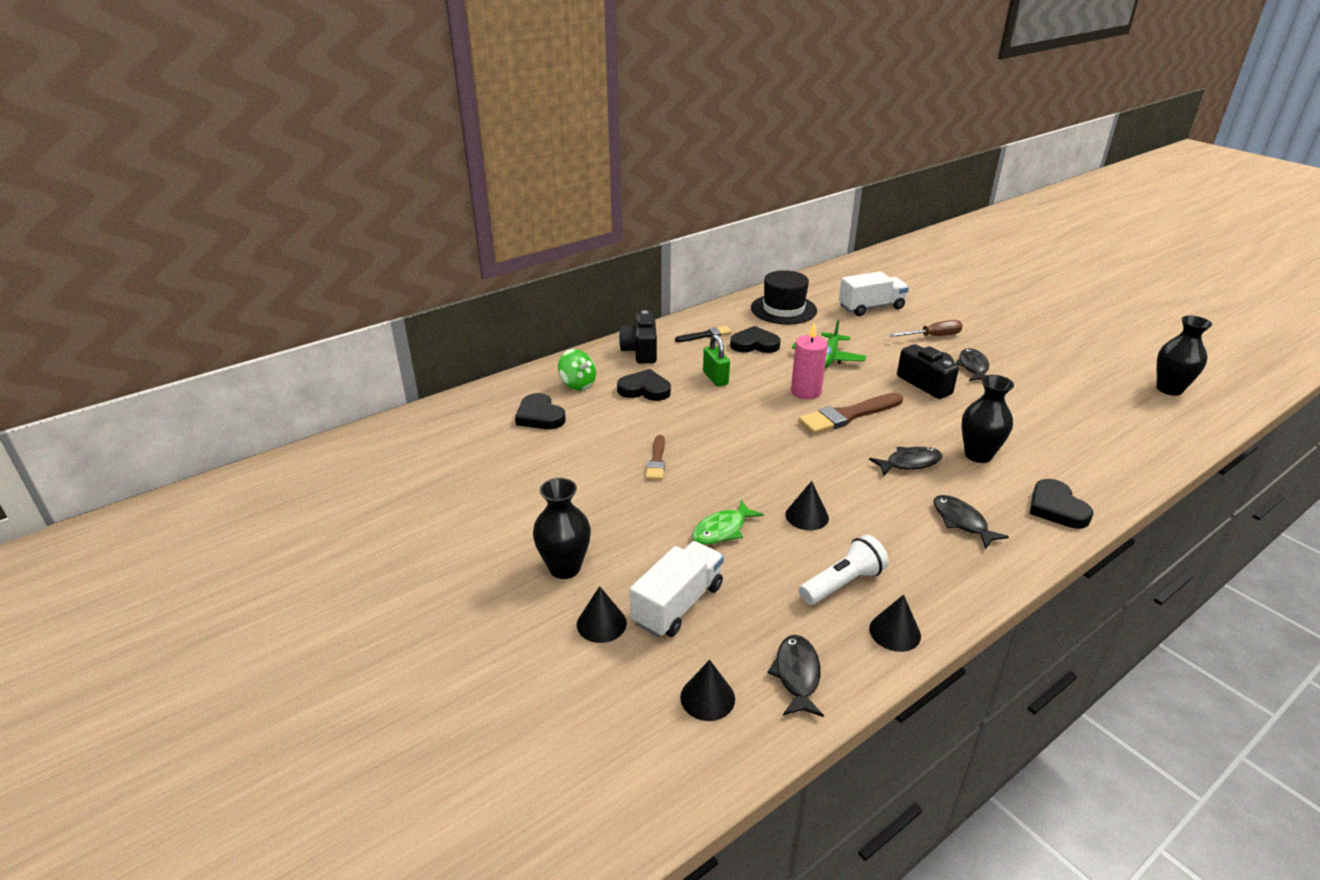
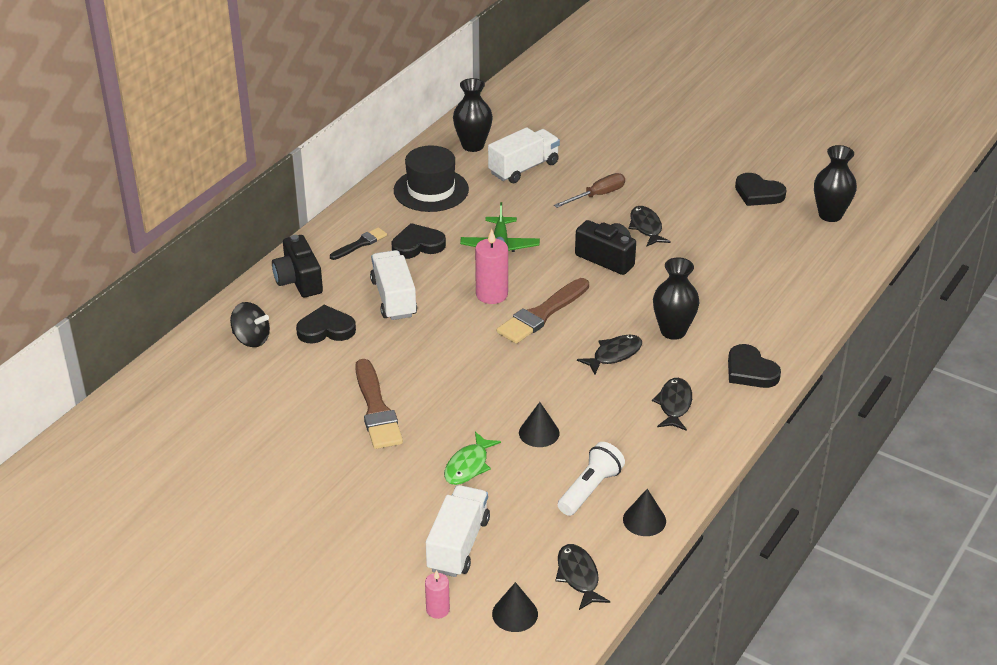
camera: 20 degrees left, 5 degrees up
(540, 416) = (231, 387): black heart -> black heart (758, 193)
(565, 568) = (342, 538): black vase -> black vase (473, 145)
(577, 384) = (251, 339): green spinning top -> black spinning top
(601, 623) = (400, 578): black cone -> none
(624, 668) = (437, 610): none -> pink candle
(657, 460) = (376, 409): brown brush -> brown brush, size x1.75
(715, 378) = (393, 298): green padlock -> white truck
(962, 522) = (674, 405): black fish -> black fish turned 60 degrees clockwise

